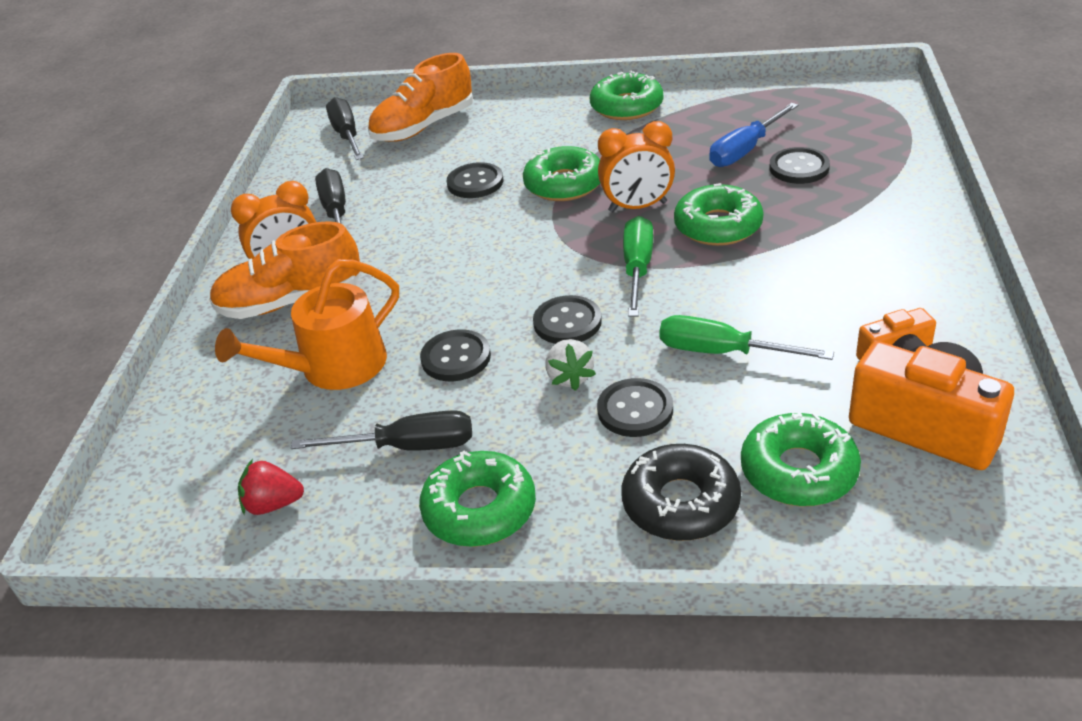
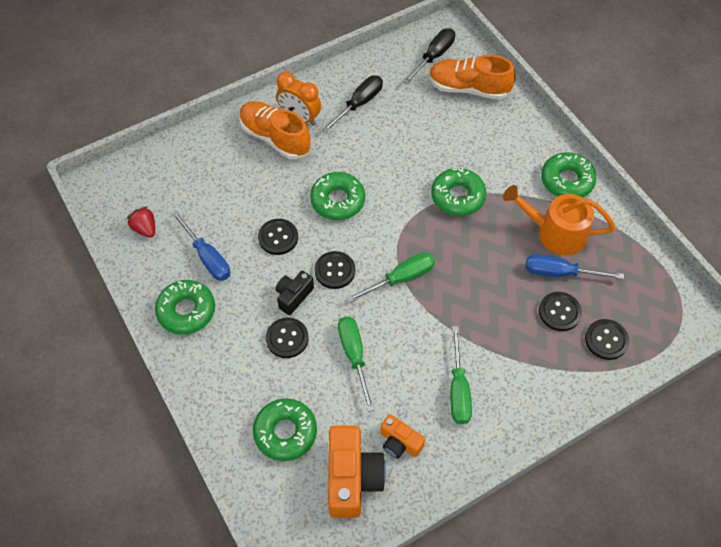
camera: 50 degrees right, 20 degrees up
(334, 367) = (240, 190): orange watering can -> orange watering can (555, 232)
(408, 447) = (207, 257): black screwdriver -> blue screwdriver
(475, 182) = (430, 151): black button -> black button (606, 340)
(570, 377) = (293, 296): white strawberry -> black camera
(637, 207) = (459, 247): orange clock -> none
(680, 503) = (235, 391): black donut -> none
(718, 226) = (467, 298): green donut -> green donut (337, 200)
(849, 278) = (458, 389): none -> green screwdriver

